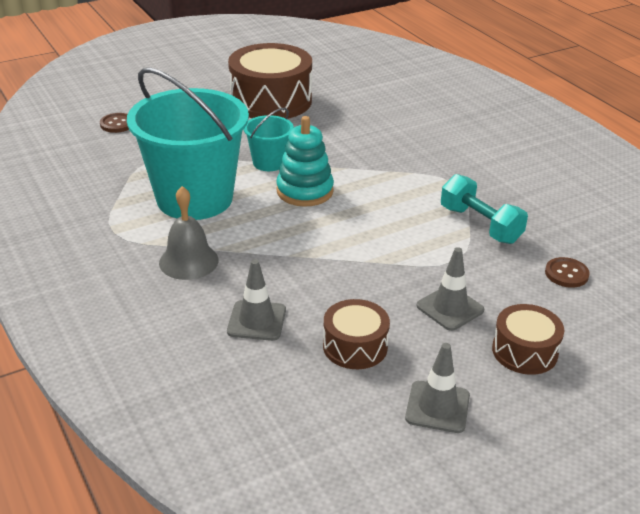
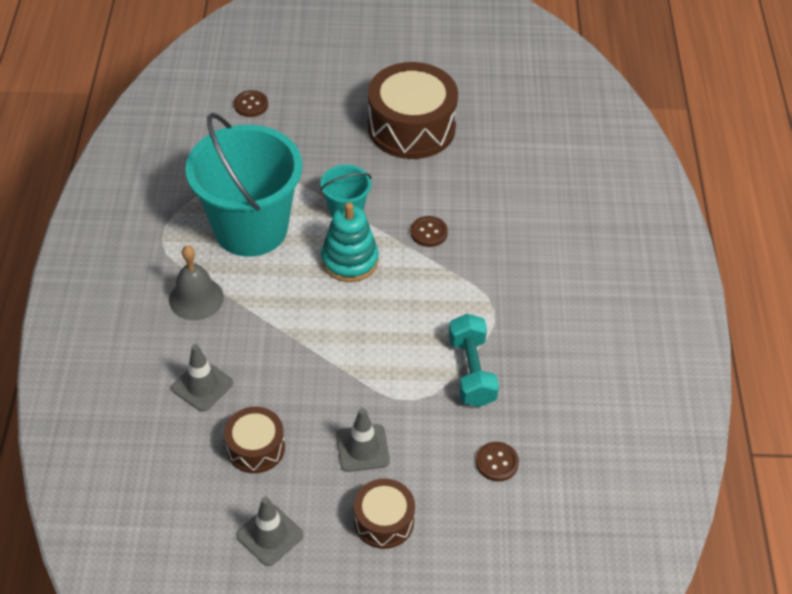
camera: 30 degrees right, 15 degrees up
(351, 155) = (429, 232): none -> brown button

